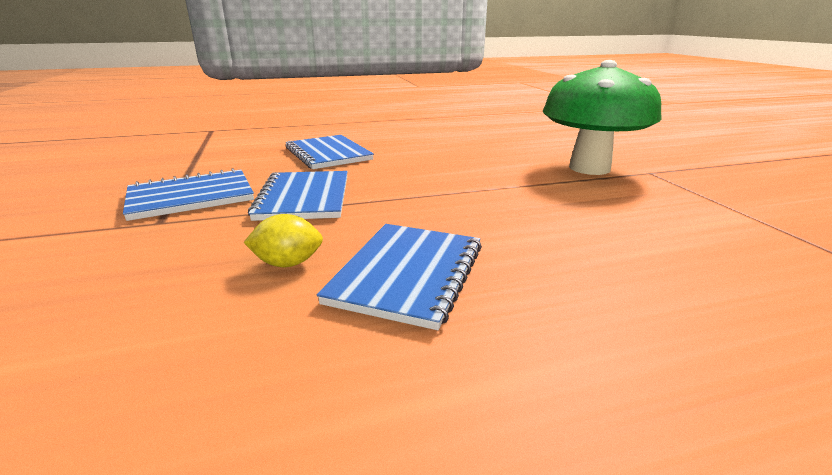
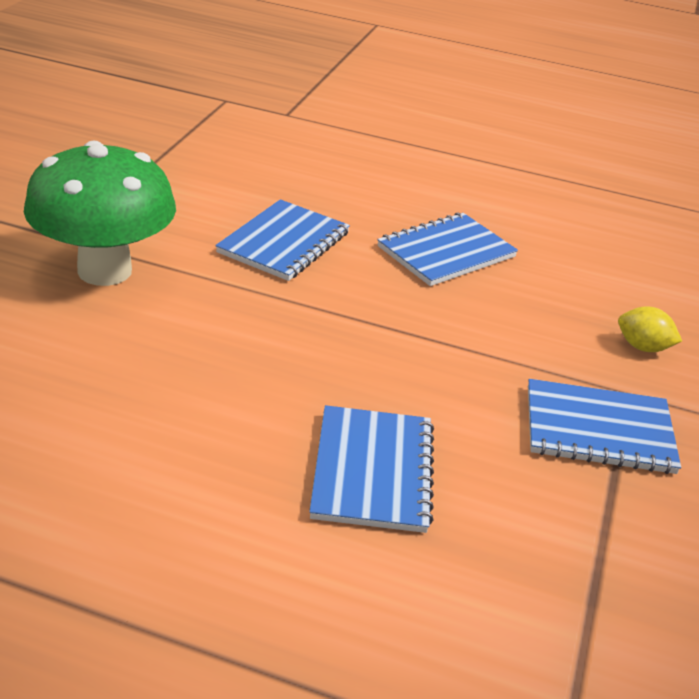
camera: 150 degrees left, 10 degrees up
(288, 263) = (522, 293): yellow lemon -> yellow lemon (642, 347)
(304, 198) = (470, 368): blue notebook -> blue notebook (284, 243)

